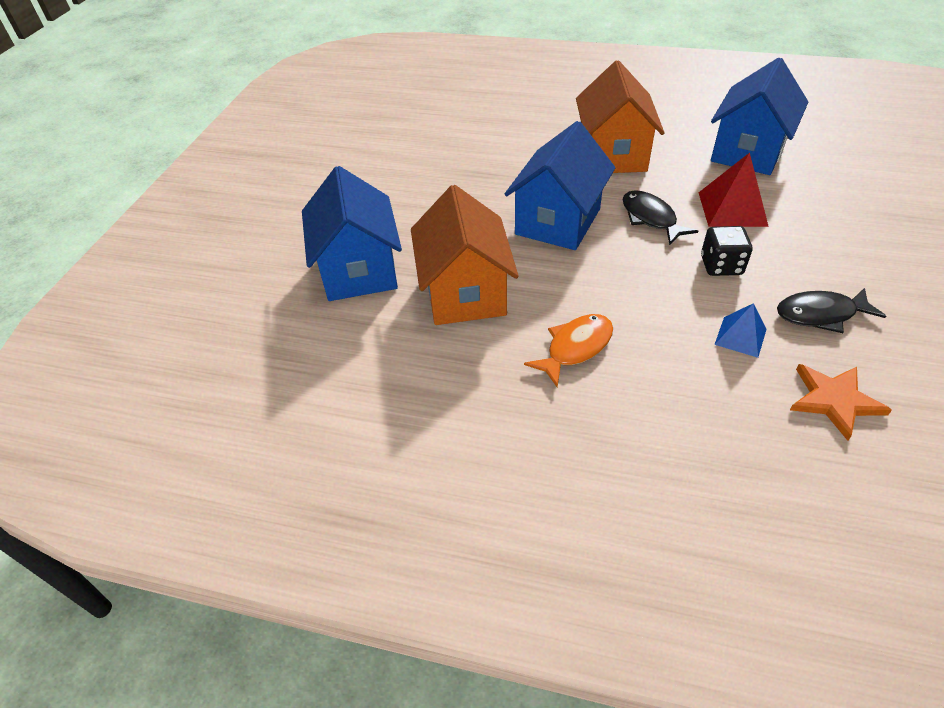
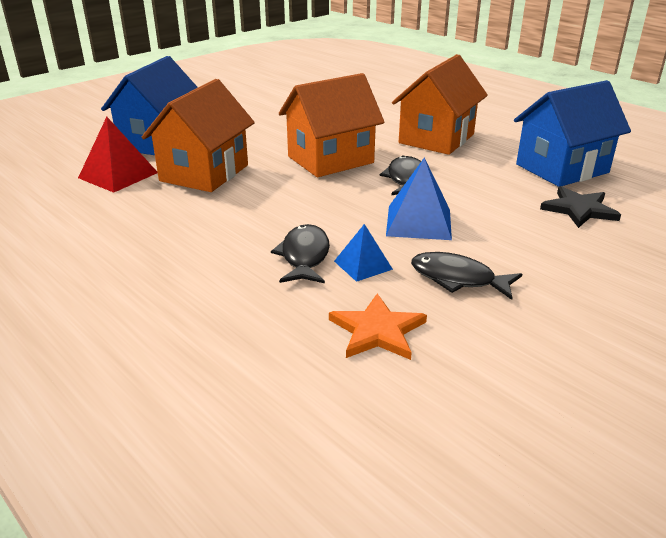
camera: 30 degrees right, 15 degrees down
(558, 222) = (330, 160): blue house -> orange house
(575, 348) = (228, 224): orange fish -> none
(686, 352) = (304, 256): none -> black fish
(721, 266) = (418, 222): black dice -> blue pyramid
(732, 209) = (487, 195): red pyramid -> red pyramid (118, 175)
(811, 195) = (579, 209): none -> black star

